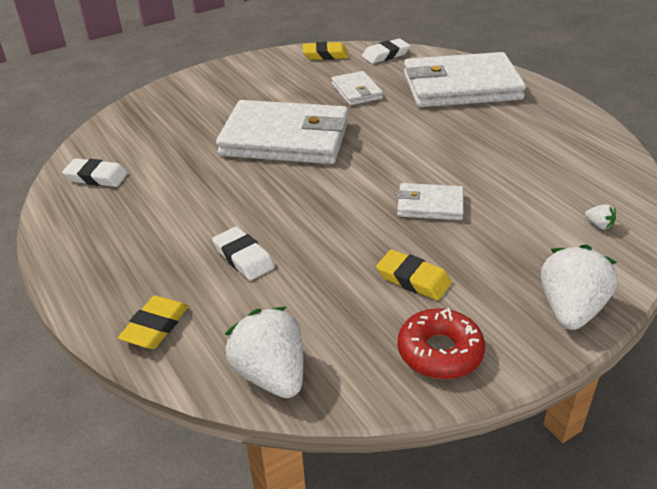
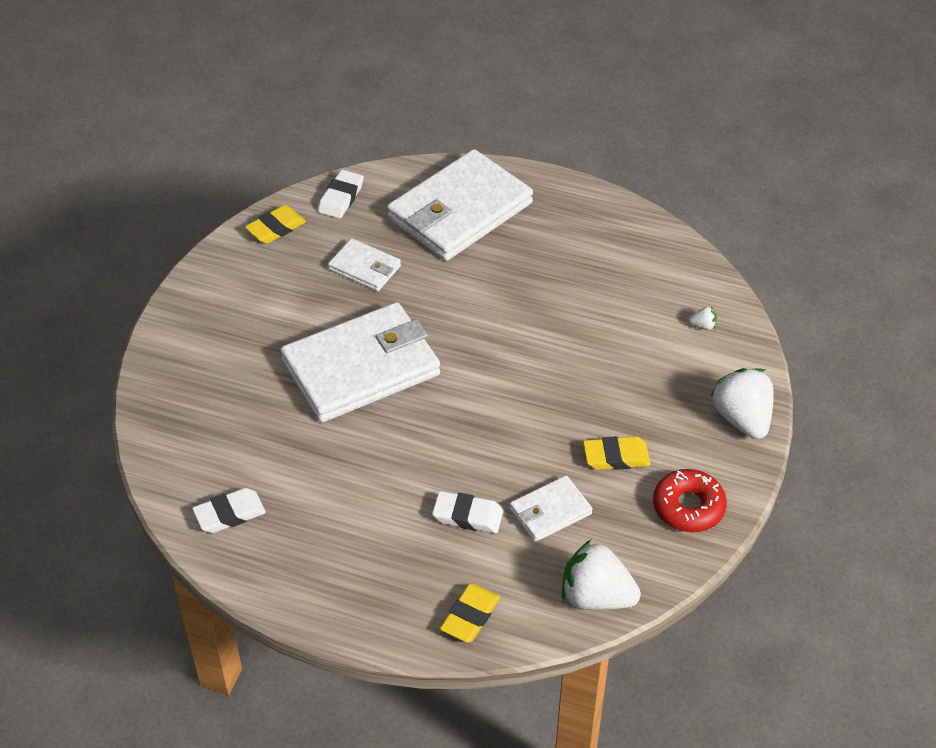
camera: 40 degrees left, 10 degrees up
(155, 326) = (470, 616): yellow eraser -> yellow eraser turned 45 degrees clockwise
(430, 205) = (562, 376): white wallet -> white wallet (550, 511)

